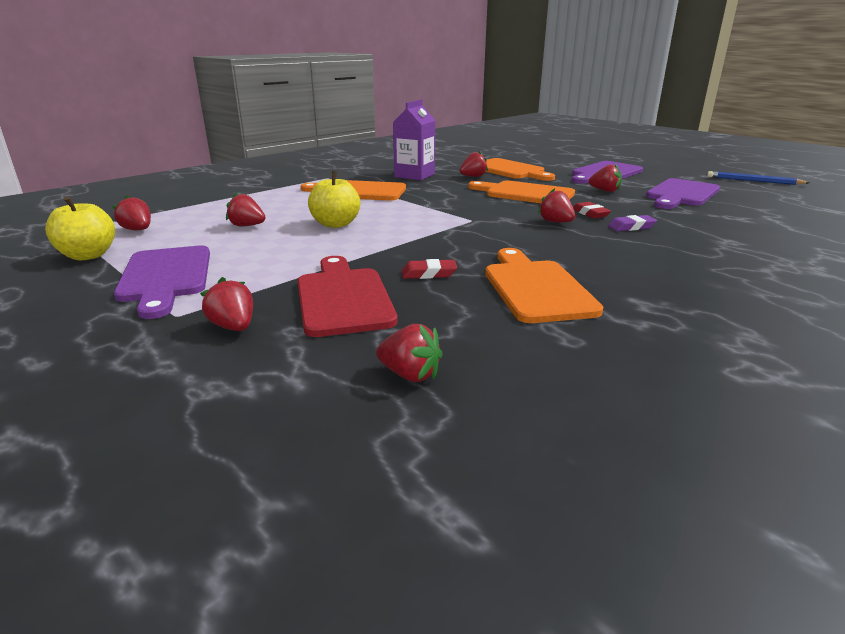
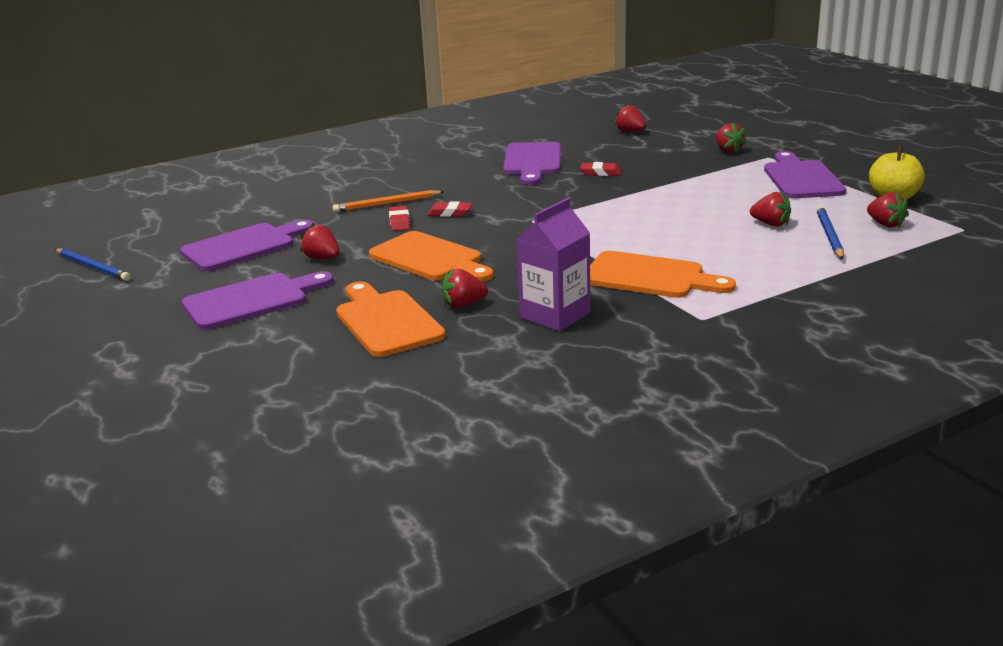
camera: 165 degrees left, 0 degrees up
(202, 219) = (829, 235): none -> blue pencil
(336, 224) = (676, 222): yellow apple -> none
(343, 298) = (664, 161): red cutting board -> none
(536, 288) = (532, 162): orange cutting board -> purple cutting board
(555, 222) = (450, 213): red strawberry -> red eraser
(631, 227) = (387, 204): purple eraser -> orange pencil

